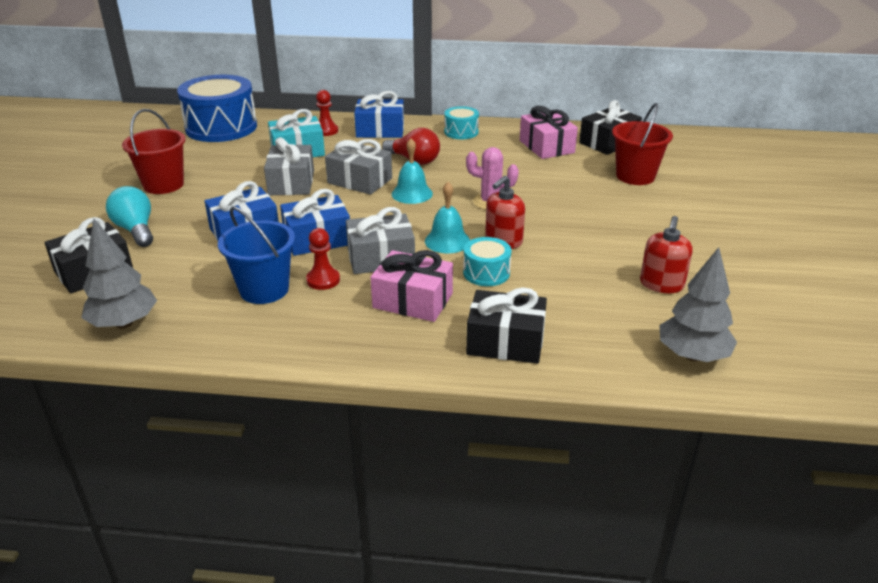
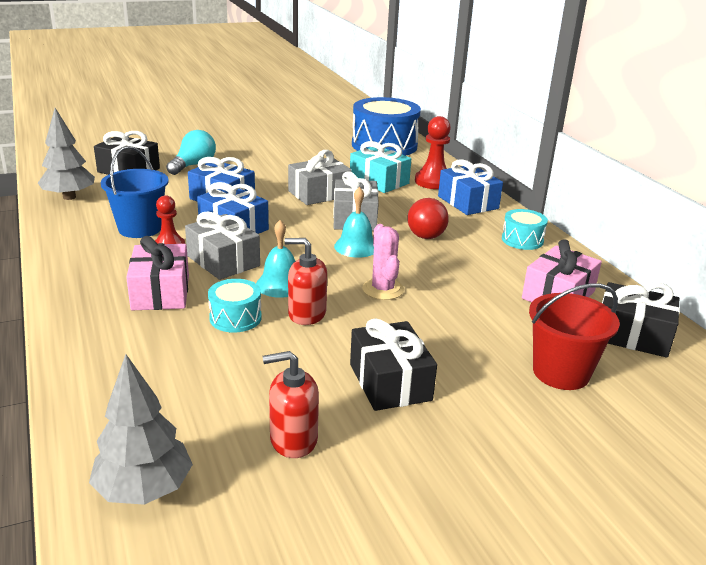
camera: 60 degrees right, 5 degrees down
(163, 185) = (267, 154): red bucket -> none
(326, 131) = (433, 182): red pawn -> red pawn, size x1.52
(505, 342) = (115, 355): black gift -> black gift (390, 382)

